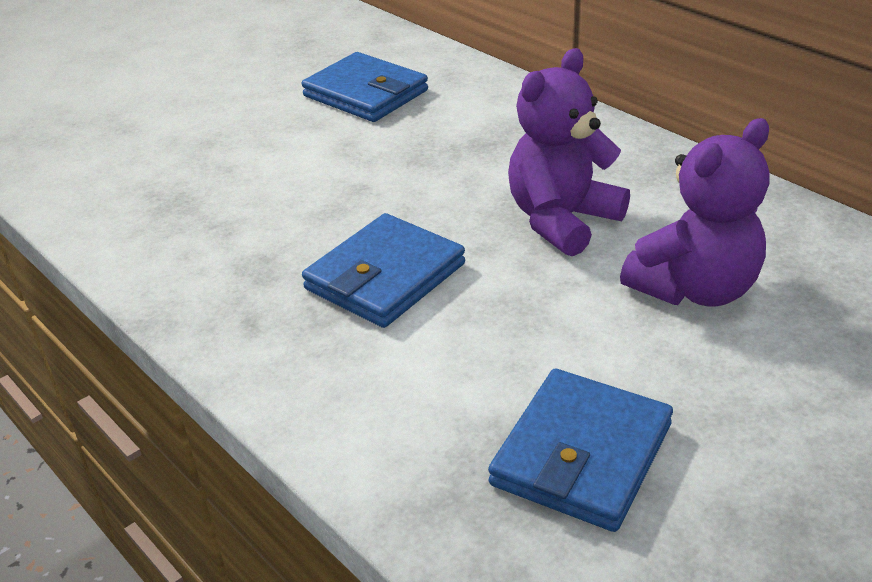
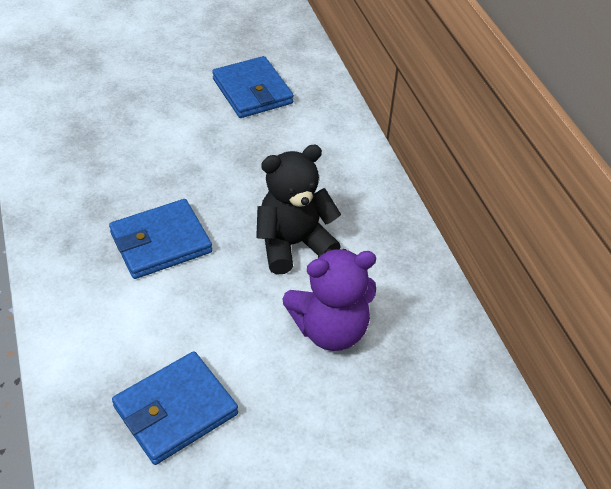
camera: 20 degrees right, 10 degrees up
(562, 220) = (293, 244): purple teddy bear -> black teddy bear

